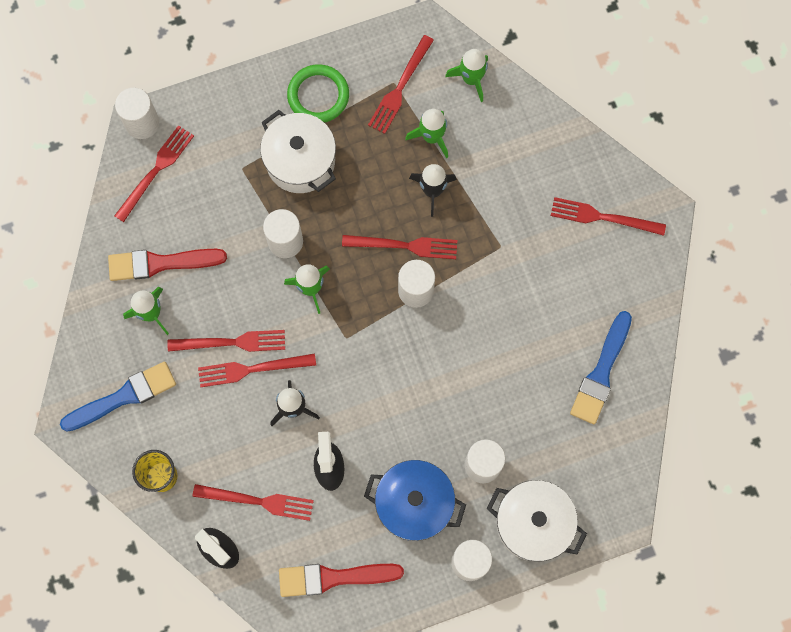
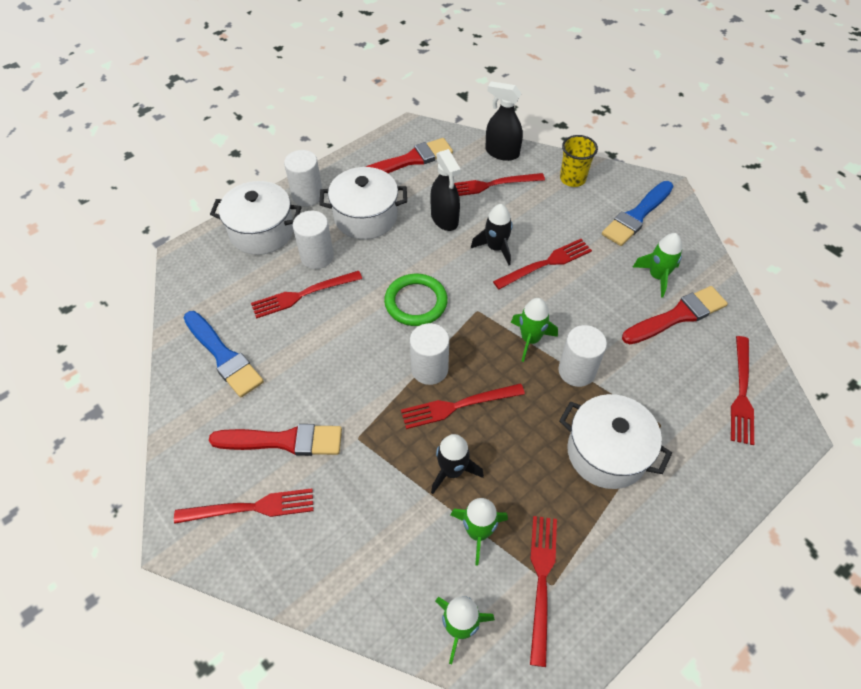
camera: 160 degrees right, 20 degrees down
(142, 123) = (790, 434): white cylinder -> none
(232, 342) = (575, 277): red fork -> red fork (303, 294)
(318, 95) = (630, 534): green ring -> green ring (416, 302)
(414, 504) = (365, 217): blue pot -> white pot
(564, 266) = (283, 441): none -> red brush
(601, 372) = (223, 356): blue brush -> blue brush turned 135 degrees clockwise

